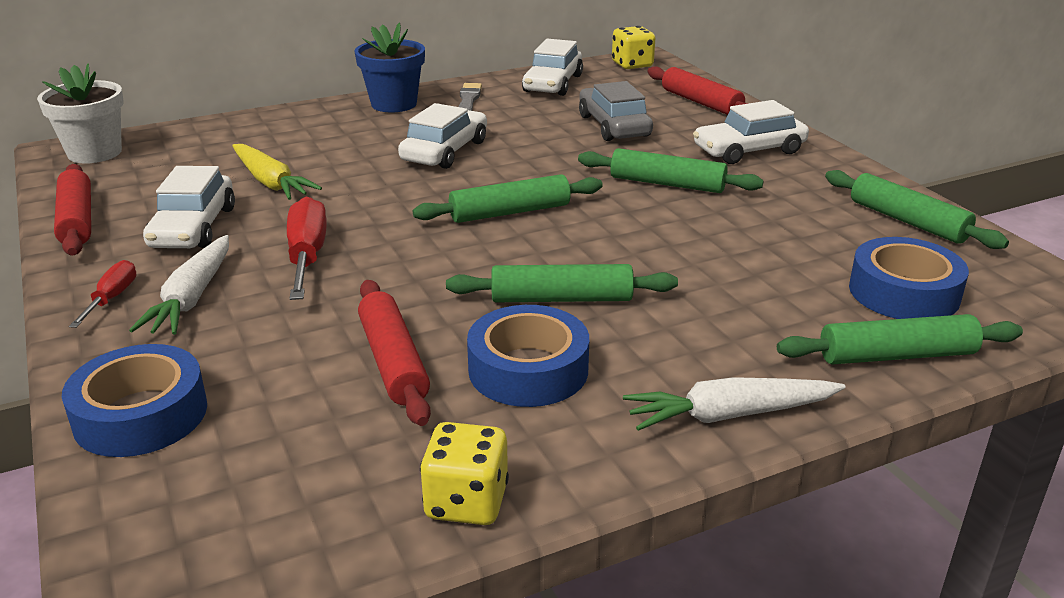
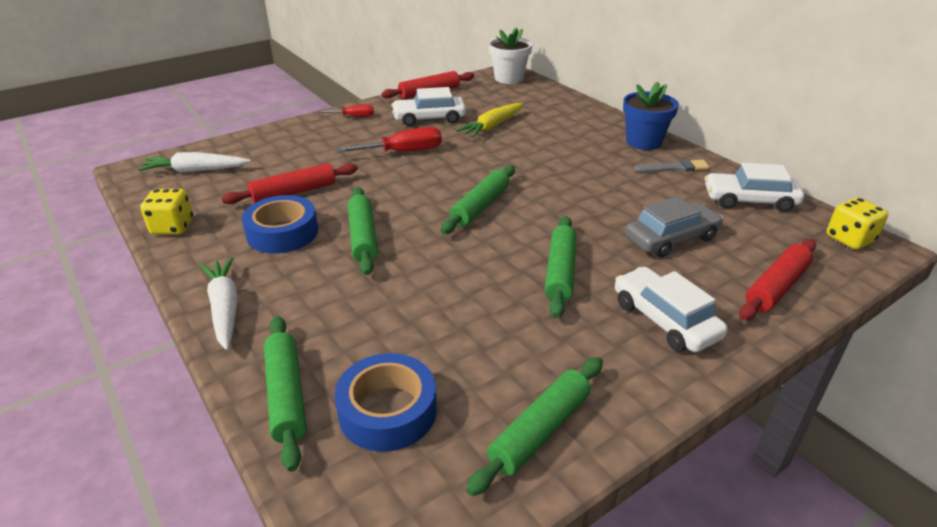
camera: 80 degrees right, 5 degrees up
(141, 414) = (257, 143): blue tape -> none
(192, 297) = (356, 133): white carrot -> white carrot (195, 170)
(445, 151) = (569, 171): white car -> none
(510, 212) = (480, 206): green rolling pin -> green rolling pin turned 60 degrees clockwise

